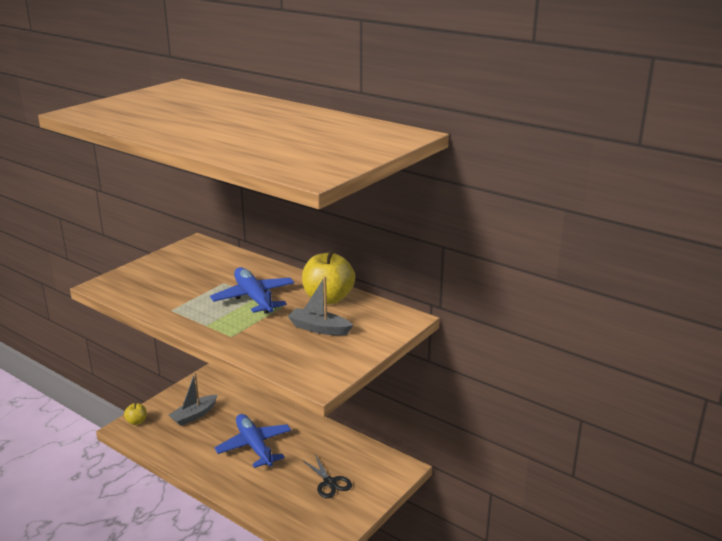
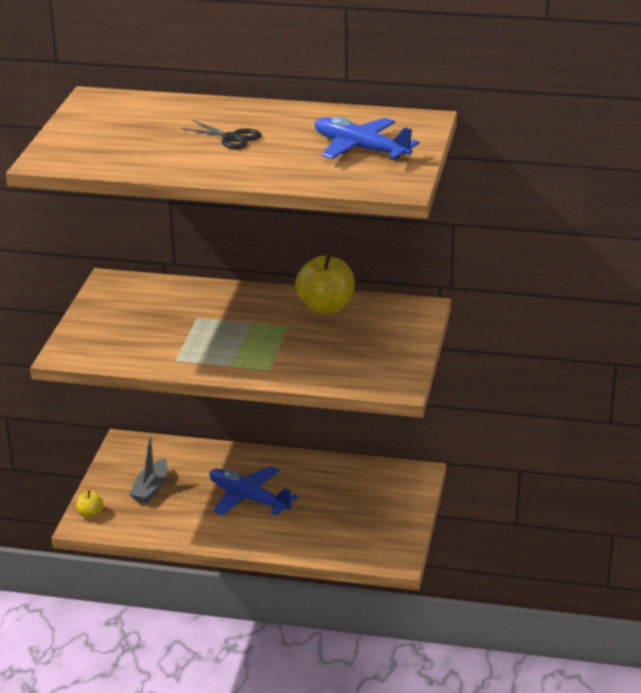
camera: 25 degrees left, 5 degrees up
(254, 298) = (249, 326): blue plane -> blue plane (361, 149)
(319, 328) = (348, 339): grey boat -> none
(329, 483) = (358, 508): black scissors -> black scissors (232, 138)

